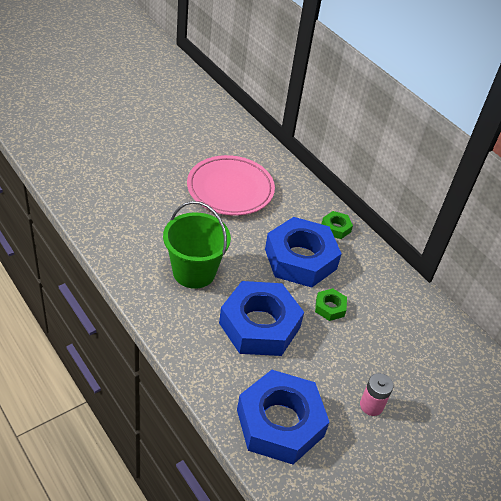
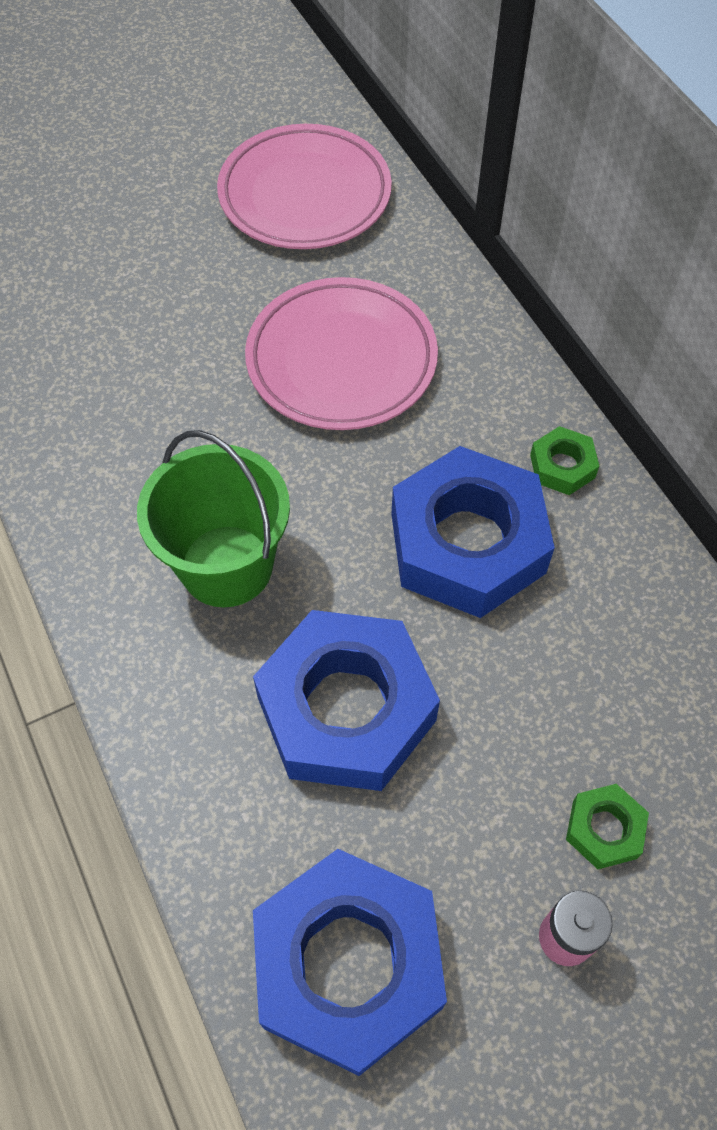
camera: 15 degrees right, 15 degrees up
(200, 124) = (305, 195): none -> pink plate
(330, 307) = (513, 673): green nut -> green nut (604, 829)

